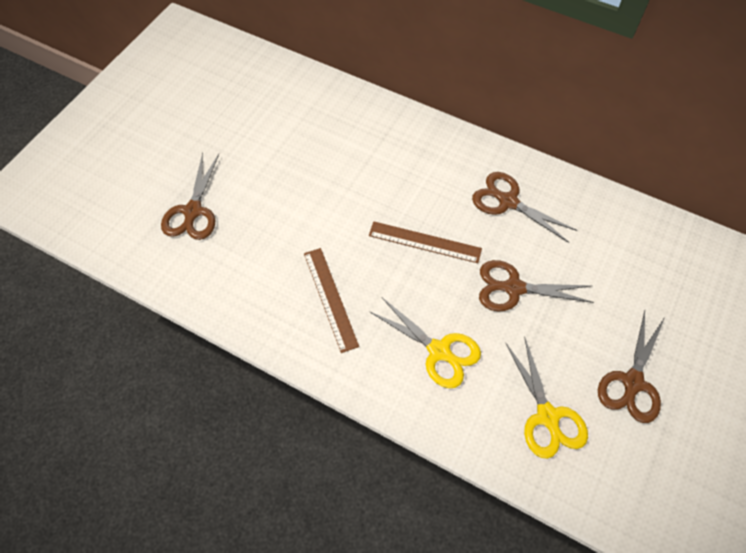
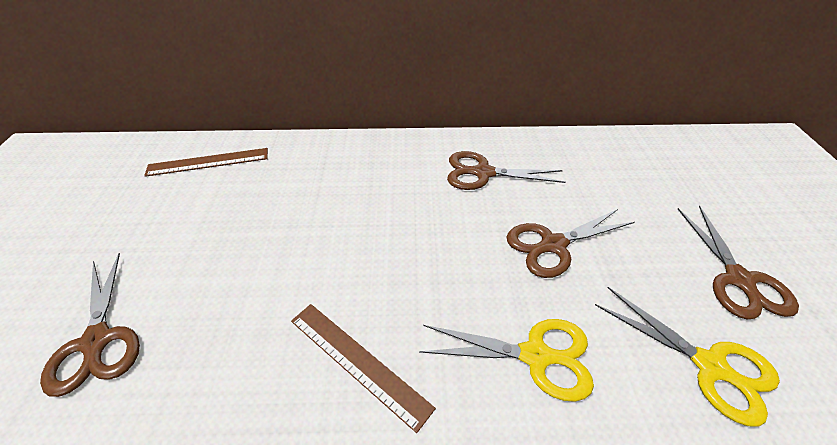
camera: 30 degrees left, 15 degrees down
(424, 242) = (430, 242): brown ruler -> brown ruler (208, 162)

